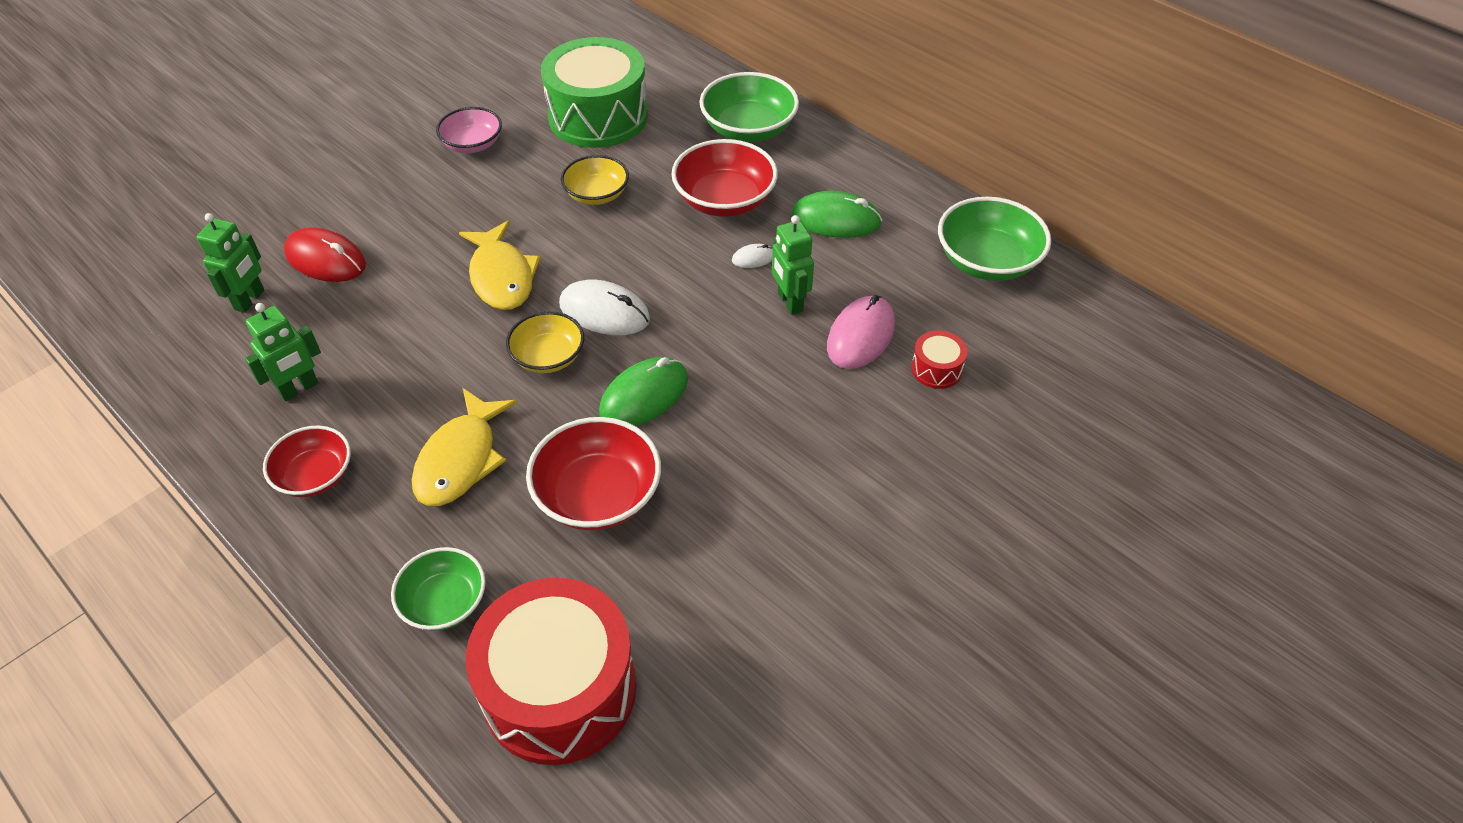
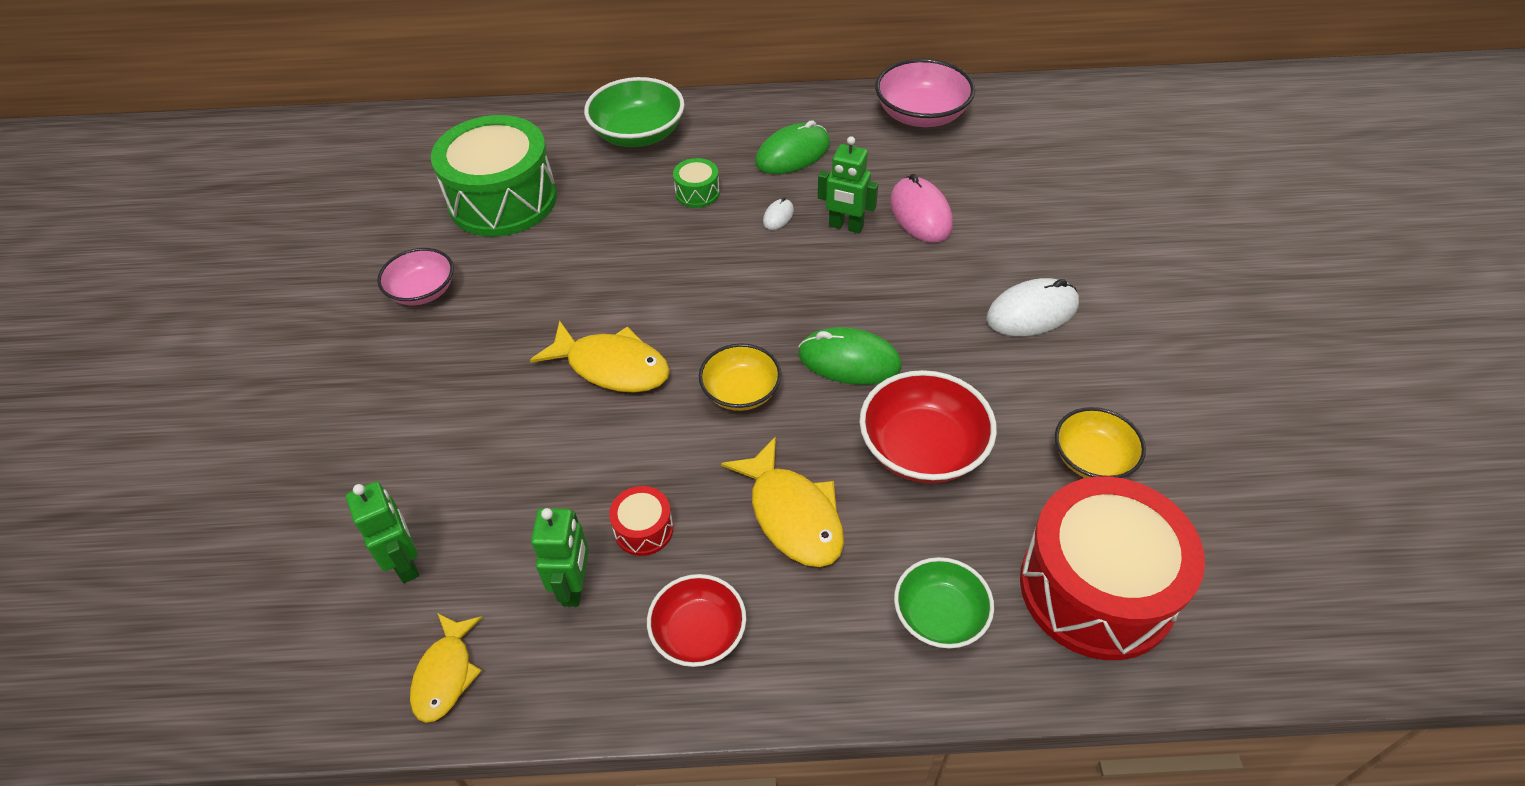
camera: 45 degrees left, 0 degrees up
(185, 377) = (446, 674): none -> yellow fish
(326, 259) = (429, 474): red mouse -> none
(597, 194) = (593, 255): yellow bowl -> yellow bowl (1092, 459)
(604, 312) = (732, 329): white mouse -> white mouse (1032, 312)
(644, 396) = (849, 360): green mouse -> green mouse turned 75 degrees counterclockwise
(724, 200) = (697, 193): red bowl -> green drum
(936, 369) = (992, 199): red drum -> red drum (643, 529)
(987, 261) = (921, 115): green bowl -> pink bowl

